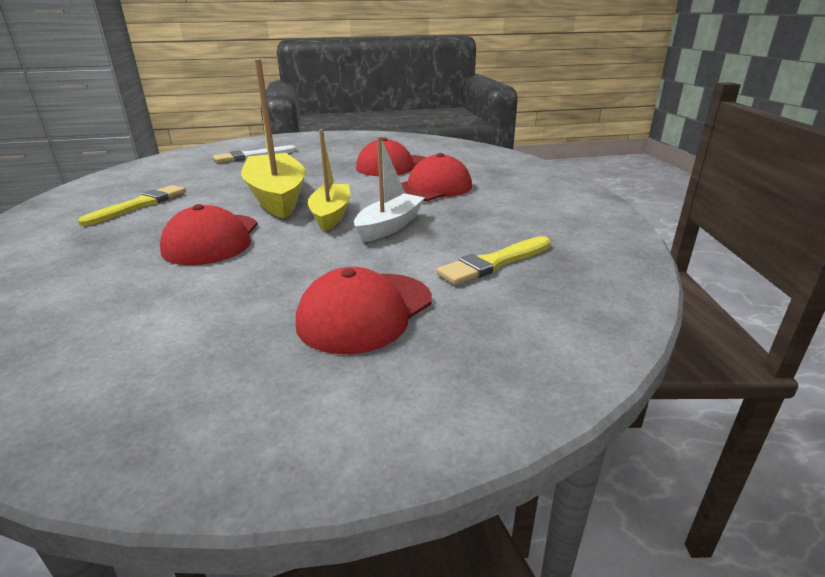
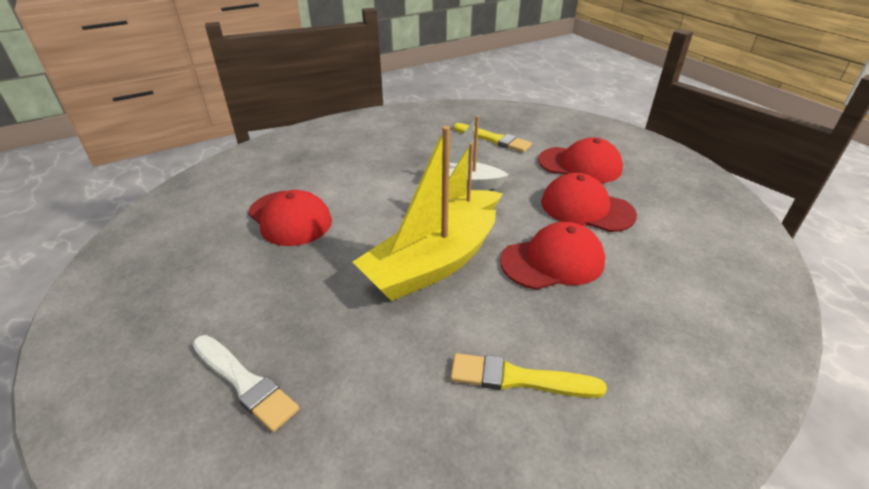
camera: 110 degrees left, 10 degrees up
(431, 188) = (363, 181): red cap -> red cap (586, 208)

